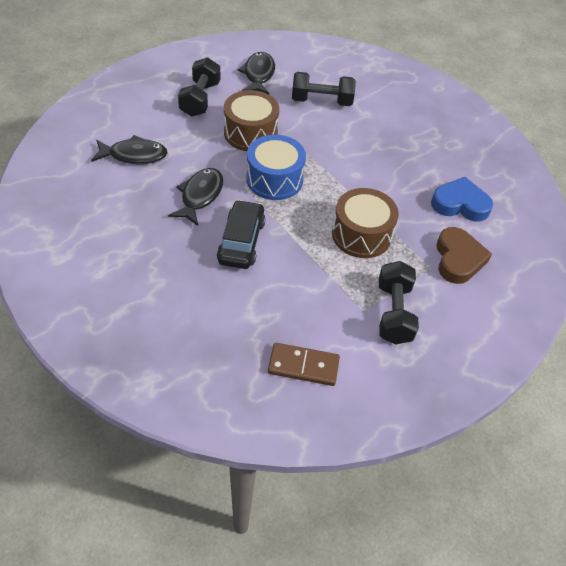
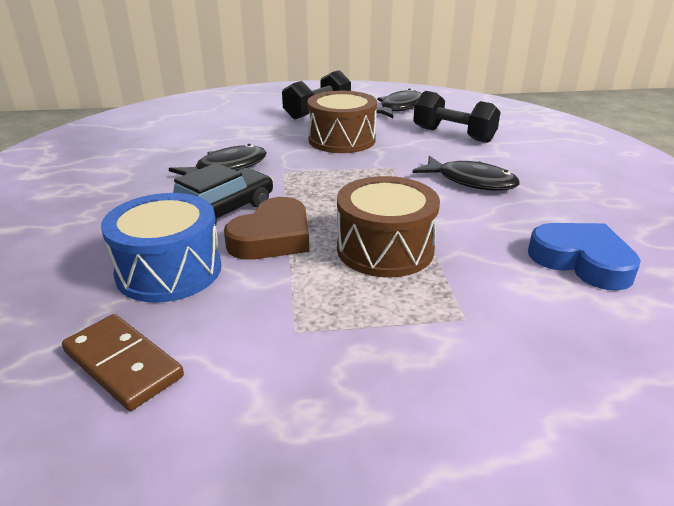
camera: 35 degrees right, 20 degrees down
(134, 155) = (203, 130): black fish -> black fish (471, 181)
(274, 179) = (326, 176): blue drum -> blue drum (169, 270)
(394, 313) = (341, 352): black dumbbell -> none
(458, 259) = (525, 323): brown heart -> brown heart (272, 237)

